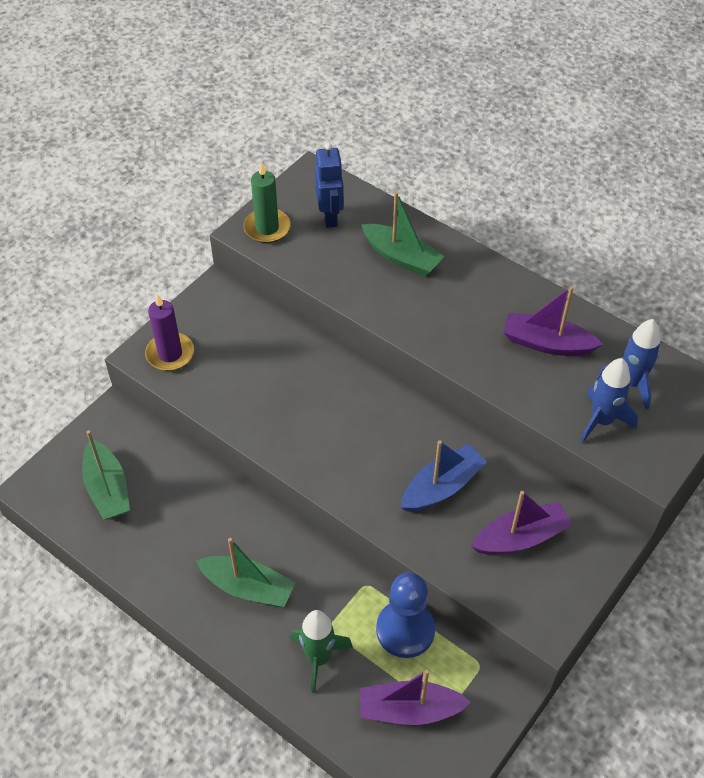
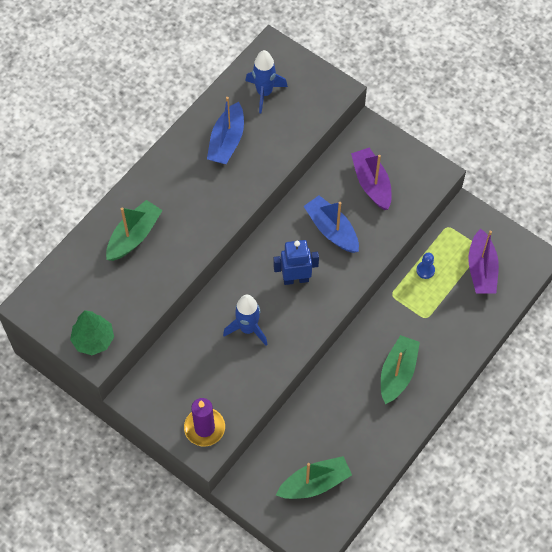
camera: 90 degrees left, 10 degrees up
(267, 228) = (93, 340): green candle -> green tree
(318, 658) = (449, 325): green rocket -> none
(330, 217) = (83, 290): blue robot -> blue robot (295, 279)
(405, 630) = (425, 270): blue pawn -> blue pawn, size x0.45
(547, 343) = (227, 141): purple boat -> blue boat
(601, 421) = (297, 114): blue rocket -> blue rocket (248, 329)

